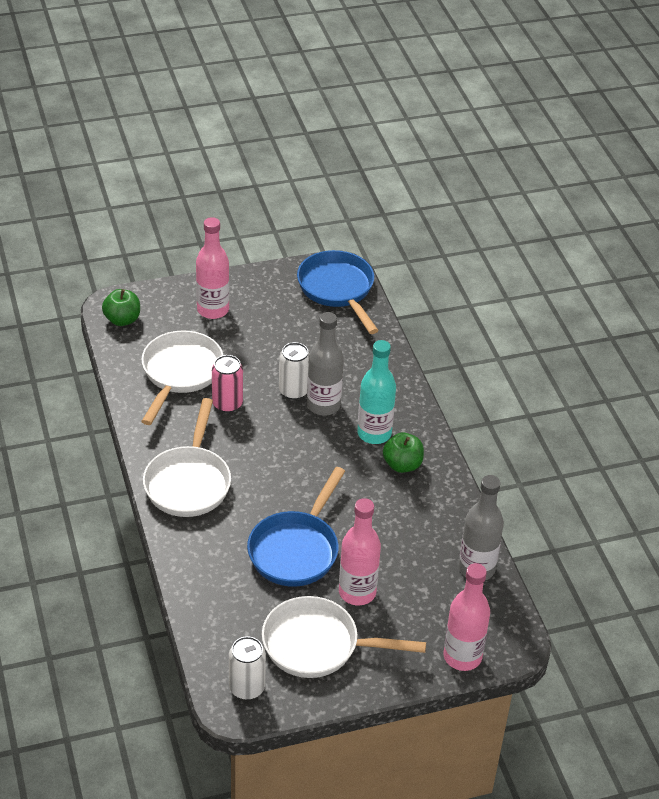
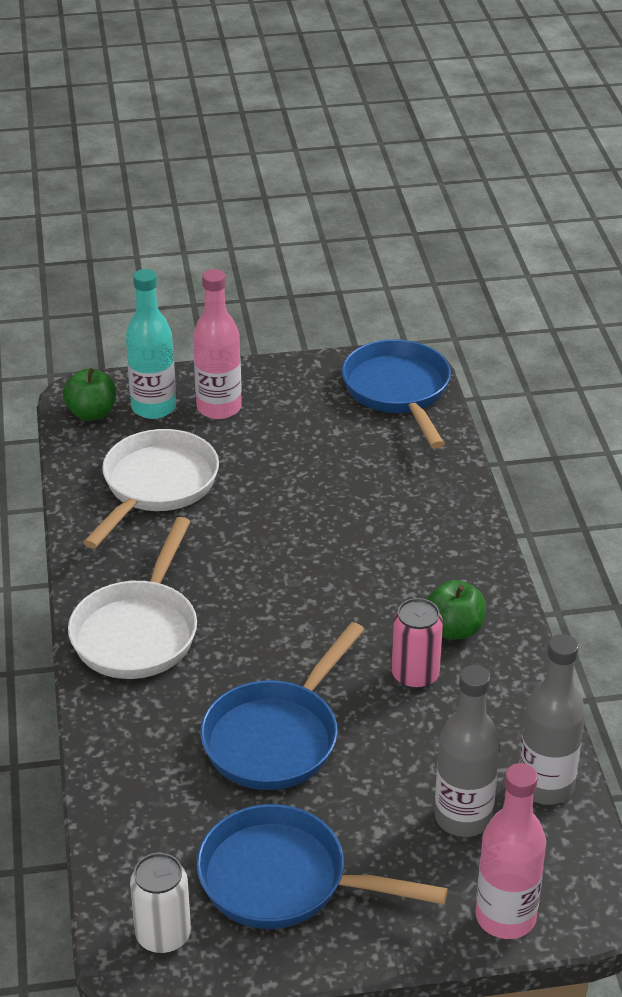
camera: 10 degrees right, 5 degrees down
(227, 404) = (214, 530): pink can -> pink can (415, 675)
(293, 391) = (312, 519): white can -> none
(318, 645) = (284, 880): white pan -> blue pan
(323, 405) = (352, 541): grey bottle -> grey bottle (463, 817)
(357, 592) = (357, 806): pink bottle -> none
(374, 433) = (419, 583): turquoise bottle -> turquoise bottle (153, 407)

